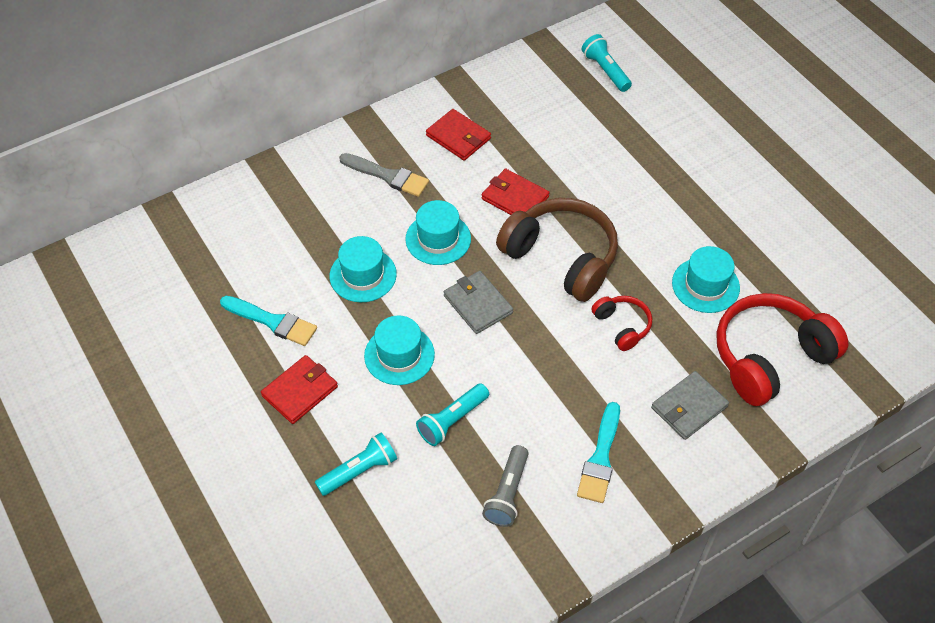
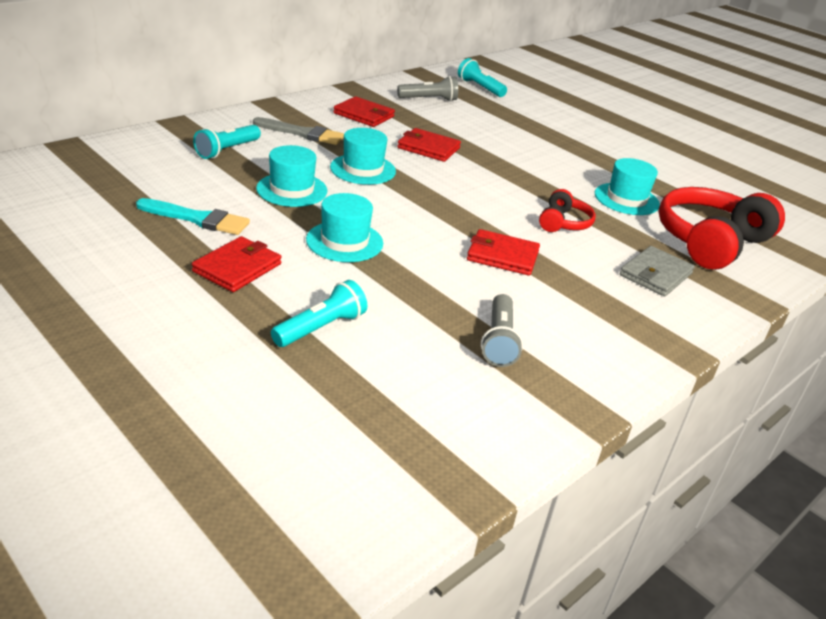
camera: 15 degrees left, 20 degrees down
(452, 420) = (417, 287): turquoise flashlight -> turquoise flashlight (227, 150)
(478, 304) = (416, 209): grey wallet -> none
(538, 100) = (429, 99): none -> grey flashlight
(544, 377) = (502, 256): none -> red wallet
(561, 258) = (486, 182): brown headphones -> none
(600, 458) = (587, 311): turquoise brush -> none
(622, 326) = (563, 223): red headphones -> red headphones turned 60 degrees clockwise

